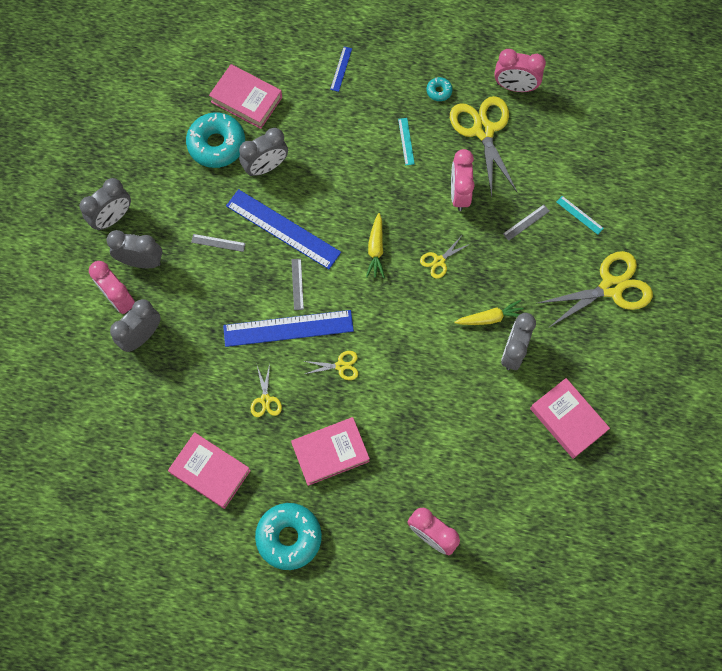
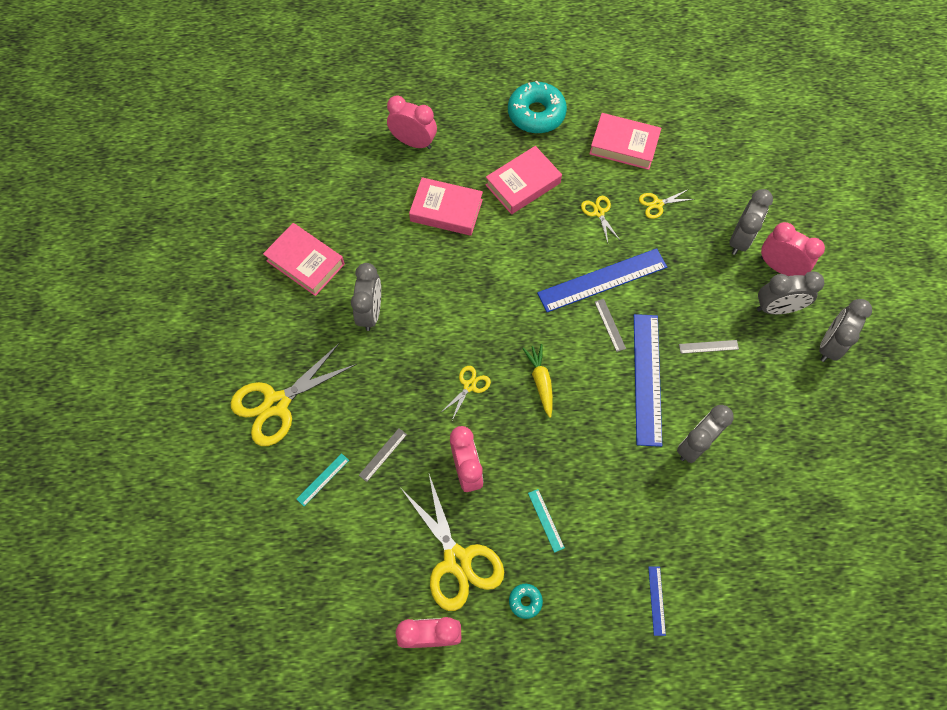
camera: 165 degrees right, 5 degrees down
(216, 144) = (761, 457): turquoise donut -> none
(246, 99) = (753, 524): pink book -> pink book (446, 210)
(283, 229) = (647, 378): blue ruler -> blue ruler turned 75 degrees clockwise
(340, 366) = (538, 258): yellow scissors -> yellow scissors (657, 204)
(490, 318) = (401, 340): yellow carrot -> none
(579, 215) = (323, 479): turquoise ruler -> turquoise ruler turned 75 degrees counterclockwise

